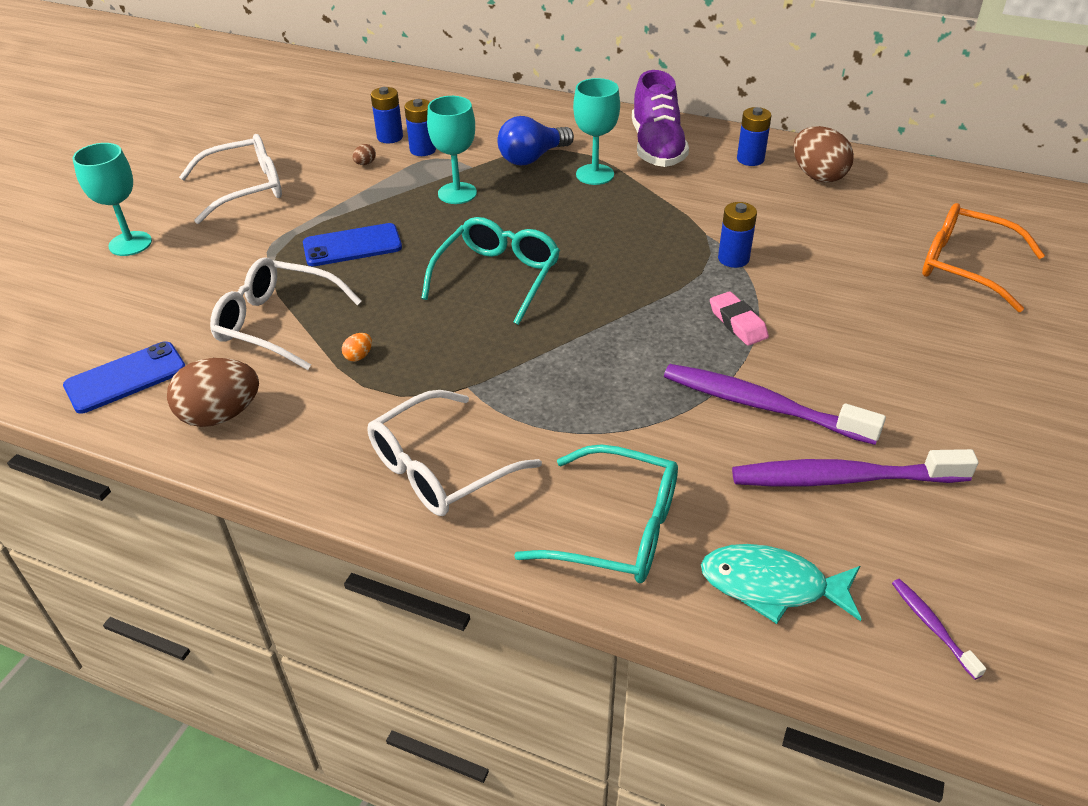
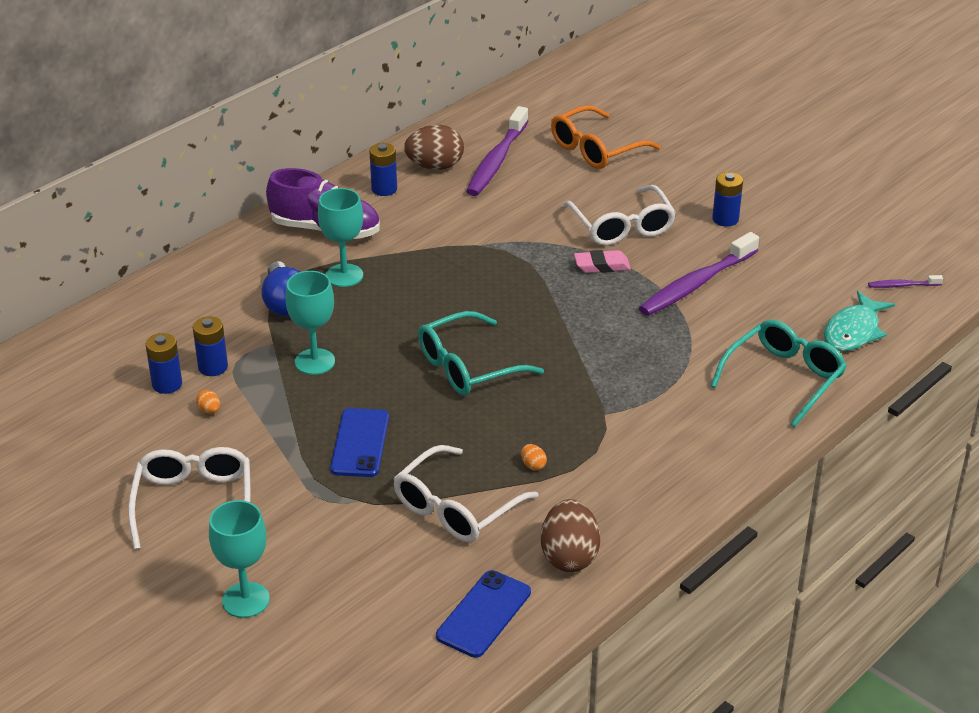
camera: 70 degrees left, 5 degrees down
(126, 378) = (484, 614): blue phone -> blue phone turned 45 degrees clockwise
(365, 163) = (209, 410): brown egg -> orange egg
(440, 468) = (690, 445): white glasses -> white glasses (622, 226)
(497, 277) = (468, 367): turquoise glasses -> turquoise glasses turned 75 degrees counterclockwise
(733, 259) = (521, 243): blue battery -> blue battery (725, 219)
(843, 478) = (779, 275): purple toothbrush -> purple toothbrush (496, 160)

